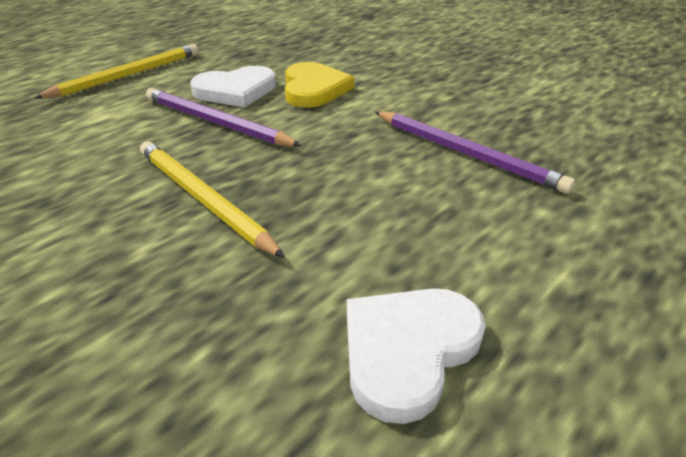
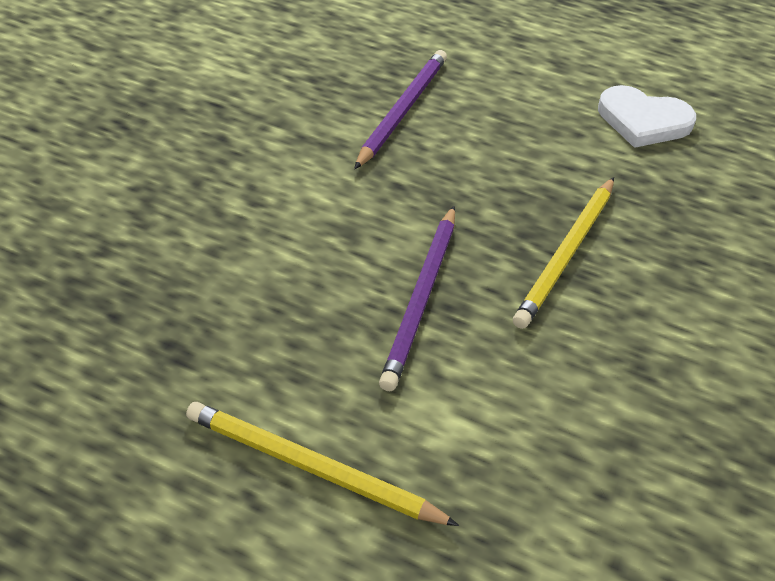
camera: 110 degrees left, 10 degrees up
(236, 91) = (325, 311): white heart -> none
(314, 89) = (293, 237): yellow heart -> none

